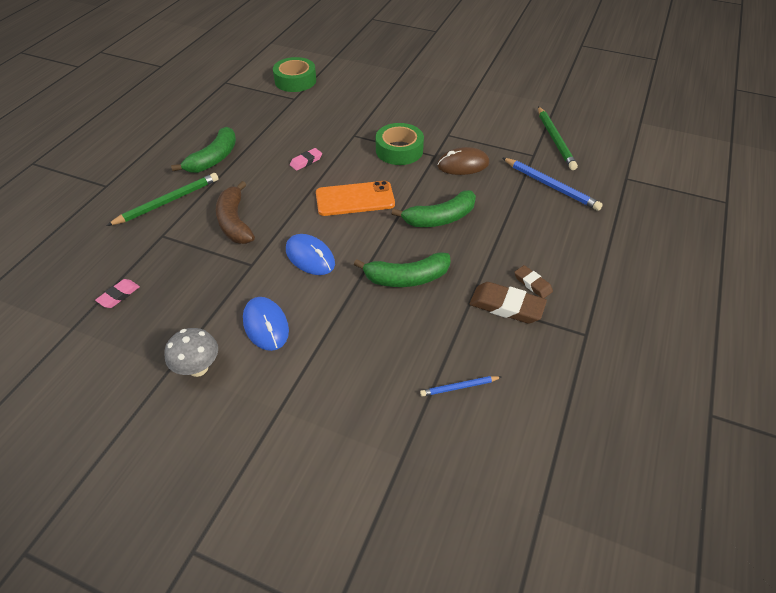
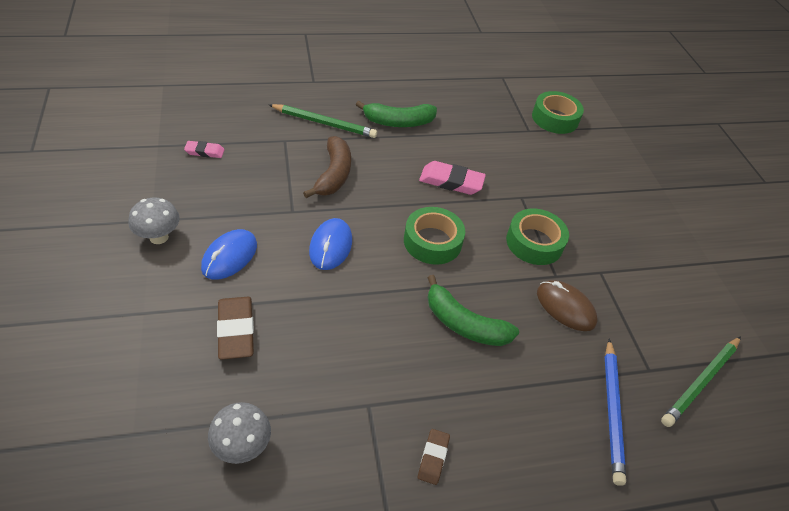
camera: 50 degrees right, 0 degrees up
(234, 222) = (334, 175): brown banana -> brown banana turned 150 degrees clockwise
(306, 161) = (451, 181): pink eraser -> pink eraser, size x1.73
(355, 199) = (432, 241): orange phone -> green tape
(407, 278) = (357, 334): green banana -> none
(459, 387) = (242, 446): blue pencil -> grey mushroom
(506, 306) = (381, 444): brown eraser -> brown eraser (236, 330)

